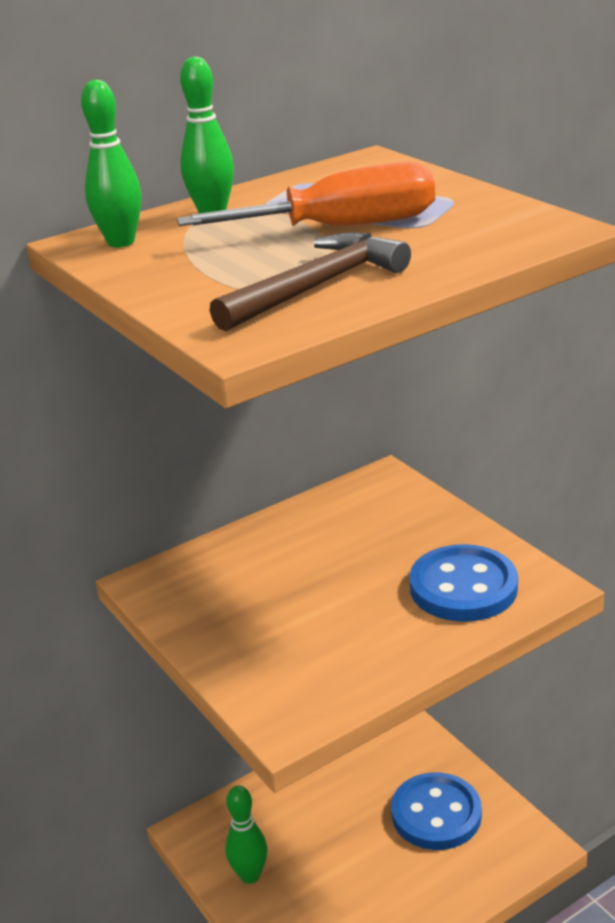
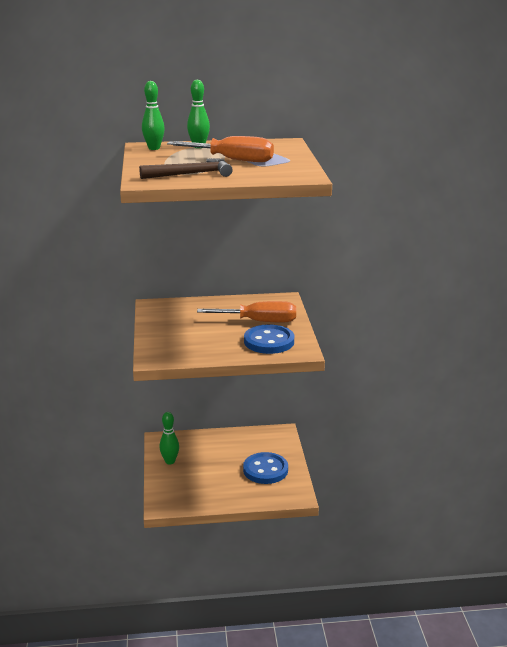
camera: 25 degrees right, 5 degrees down
(397, 546) = (259, 321): none -> orange screwdriver

